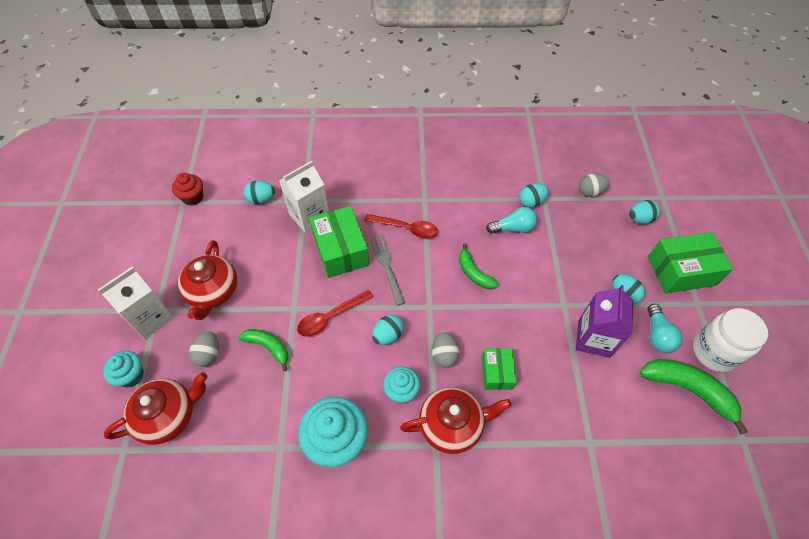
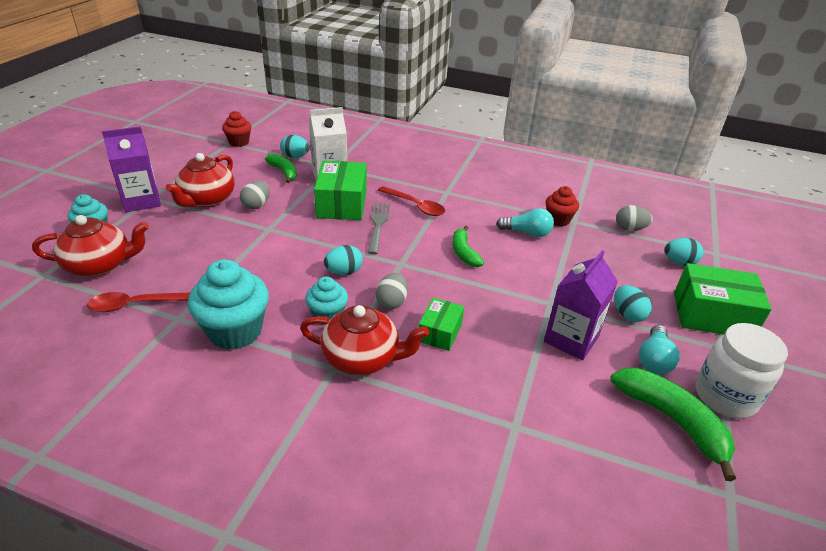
camera: 20 degrees right, 20 degrees down
(150, 318) = (142, 201): white carton -> purple carton
(208, 354) = (169, 236): grey egg -> grey egg (256, 205)
(268, 347) = (225, 247): green banana -> green banana (284, 172)
(330, 317) = (297, 244): red spoon -> red spoon (136, 305)
(531, 202) = (558, 220): turquoise egg -> red cupcake

